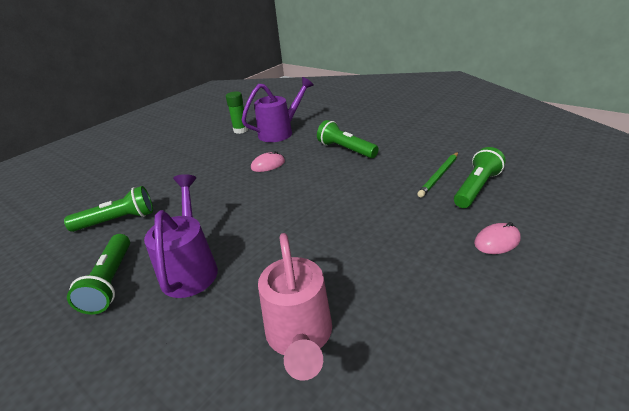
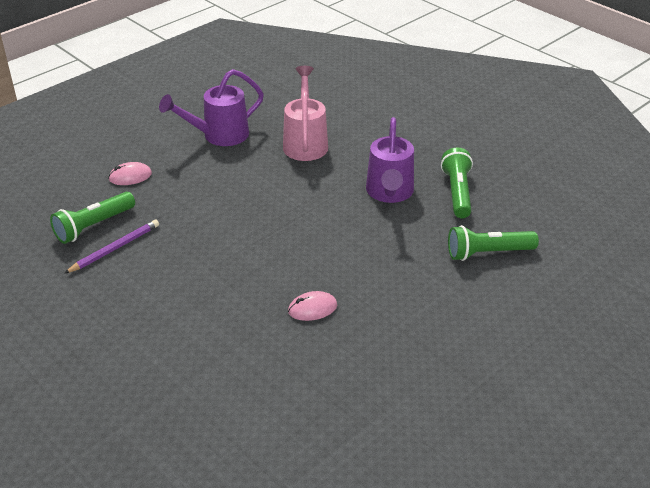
camera: 175 degrees left, 5 degrees up
(240, 130) = (356, 414): green glue stick -> none
(280, 132) = (284, 388): purple watering can -> purple watering can (219, 135)
(346, 149) = (196, 317): green flashlight -> none
(439, 176) = (115, 248): green pencil -> purple pencil

